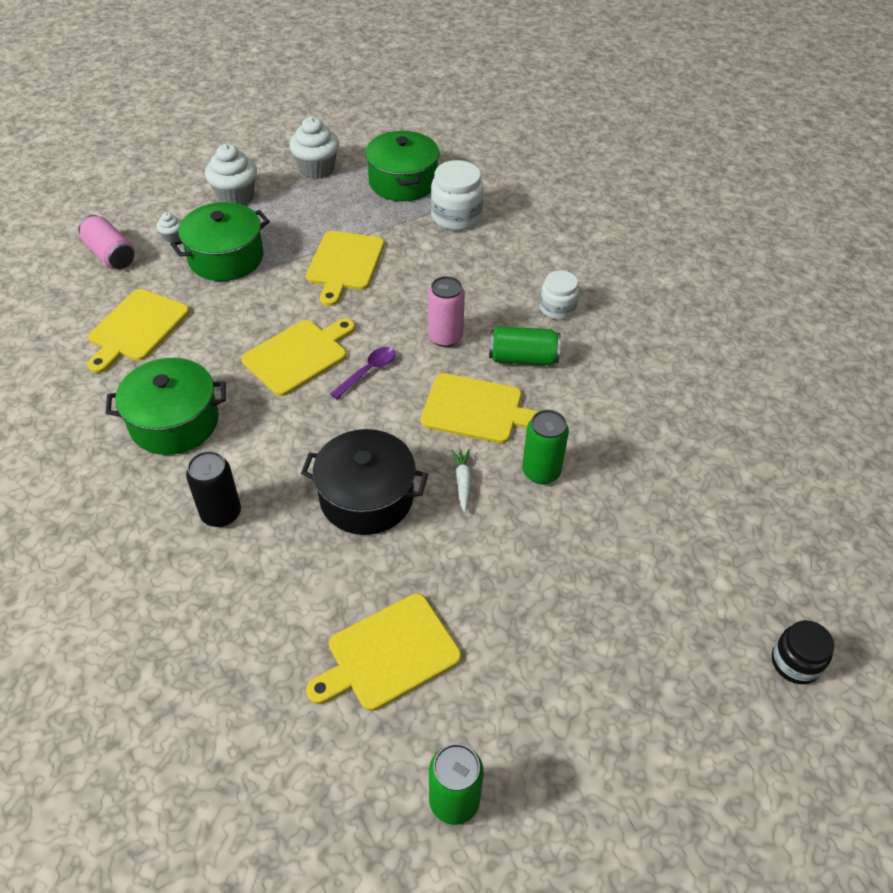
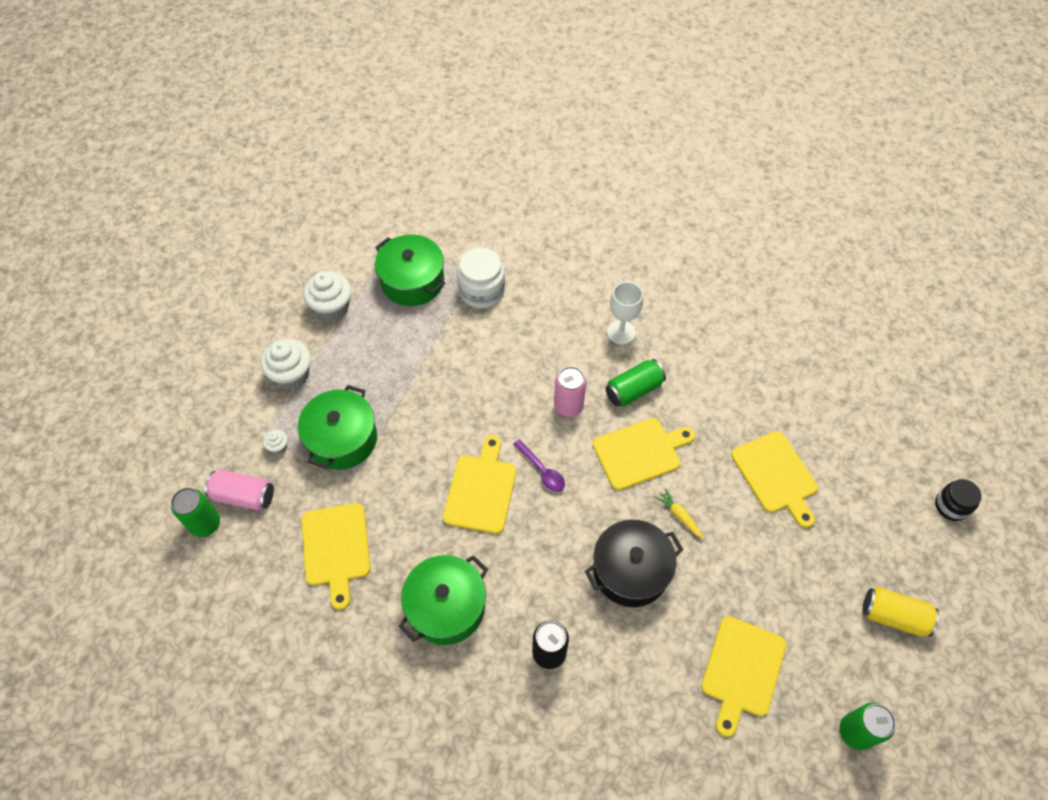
camera: 35 degrees left, 10 degrees up
(344, 264) = (439, 387): yellow cutting board -> yellow cutting board (775, 475)
(368, 371) = (542, 470): purple spoon -> purple spoon turned 135 degrees clockwise
(462, 482) = (679, 515): white carrot -> yellow carrot
(541, 471) = (718, 473): green can -> green can (205, 524)
(557, 308) = (621, 332): white jar -> white goblet
(613, 722) = (894, 616): none -> yellow can

